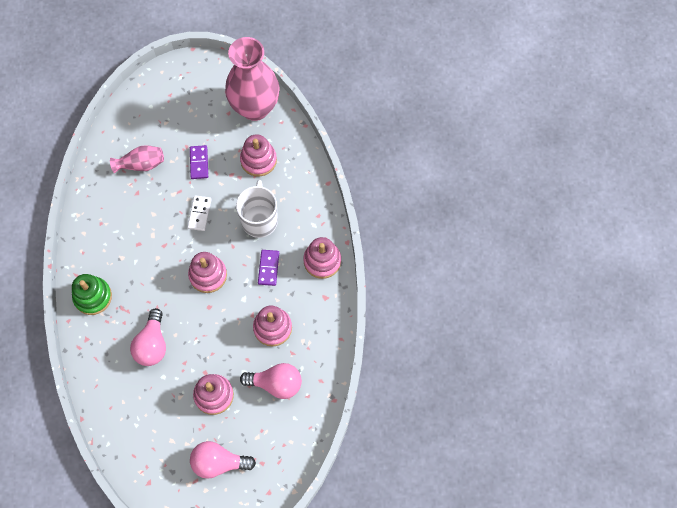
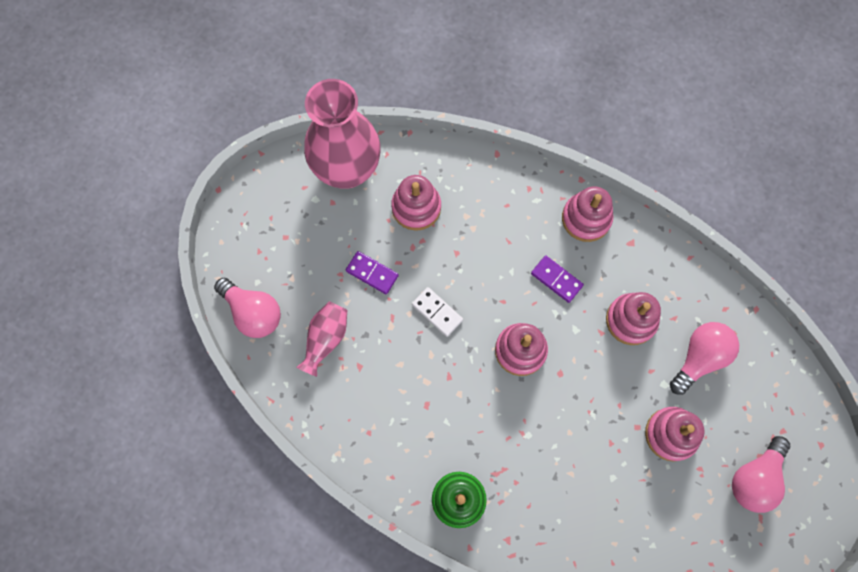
camera: 55 degrees left, 5 degrees up
(152, 344) = (565, 466): pink light bulb -> pink light bulb (253, 313)
(259, 220) = (491, 252): white mug -> none

